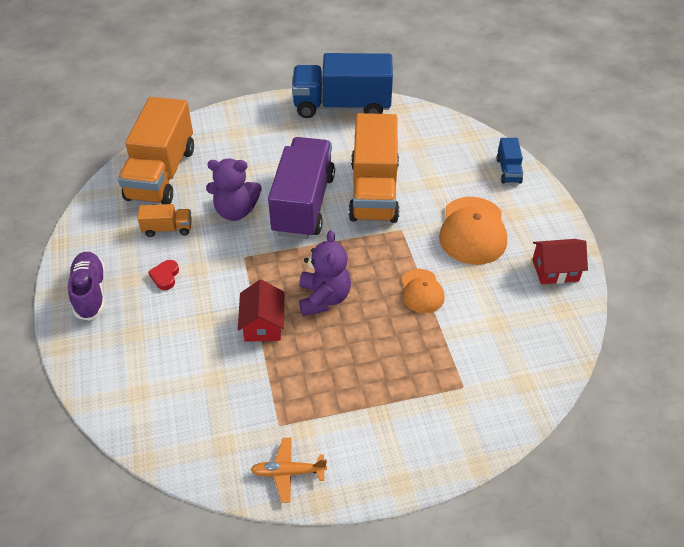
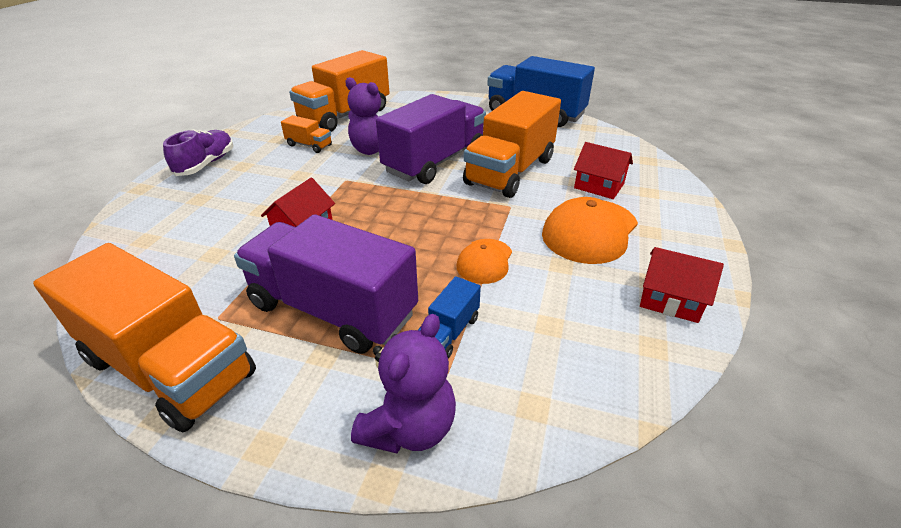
camera: 30 degrees right, 10 degrees down
(165, 276) = (270, 172): red heart -> none
(288, 472) = (169, 367): orange plane -> orange truck
(324, 298) = (379, 231): purple teddy bear -> purple teddy bear (409, 427)
(353, 379) = (333, 309): none -> purple truck
(451, 180) = (599, 186): none -> red house
(508, 170) = (672, 196): blue truck -> blue truck (449, 332)

